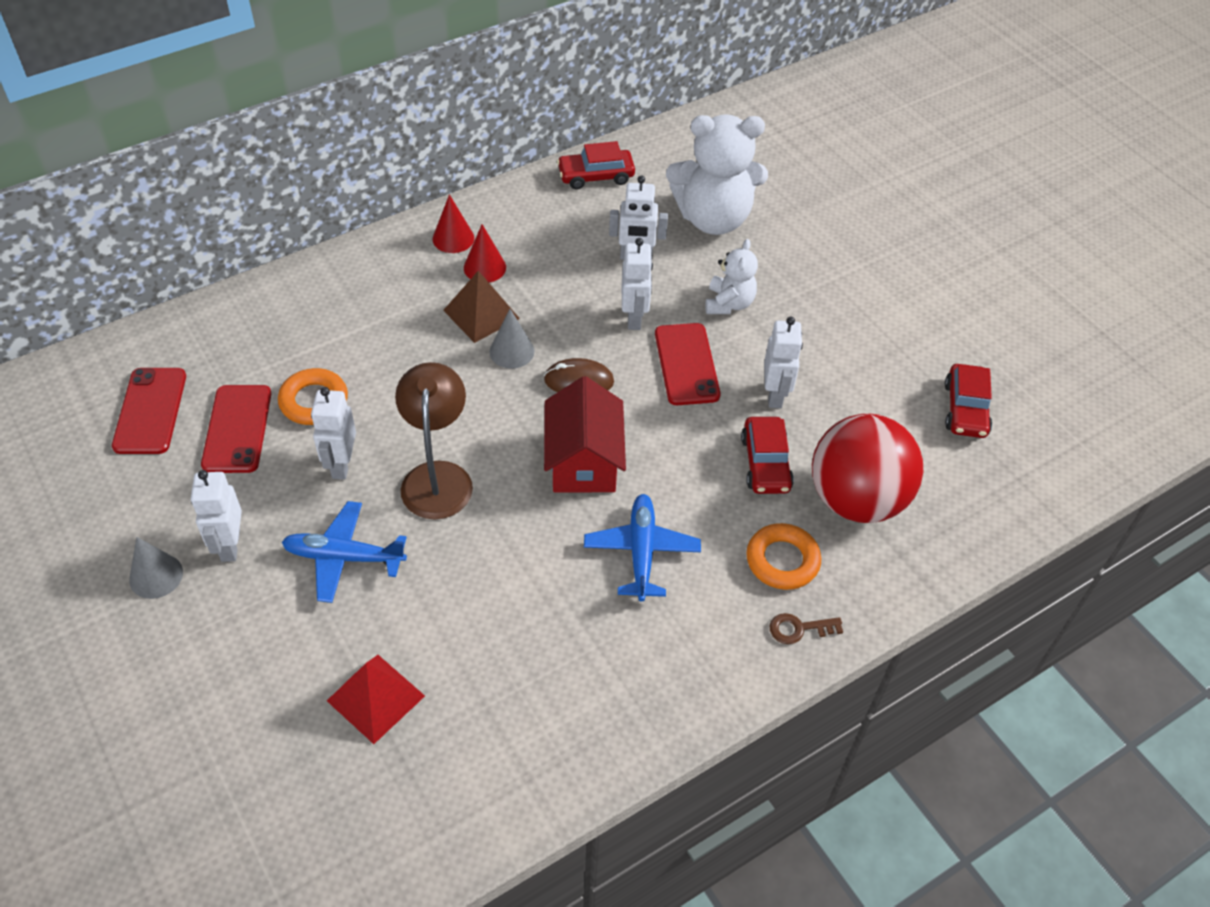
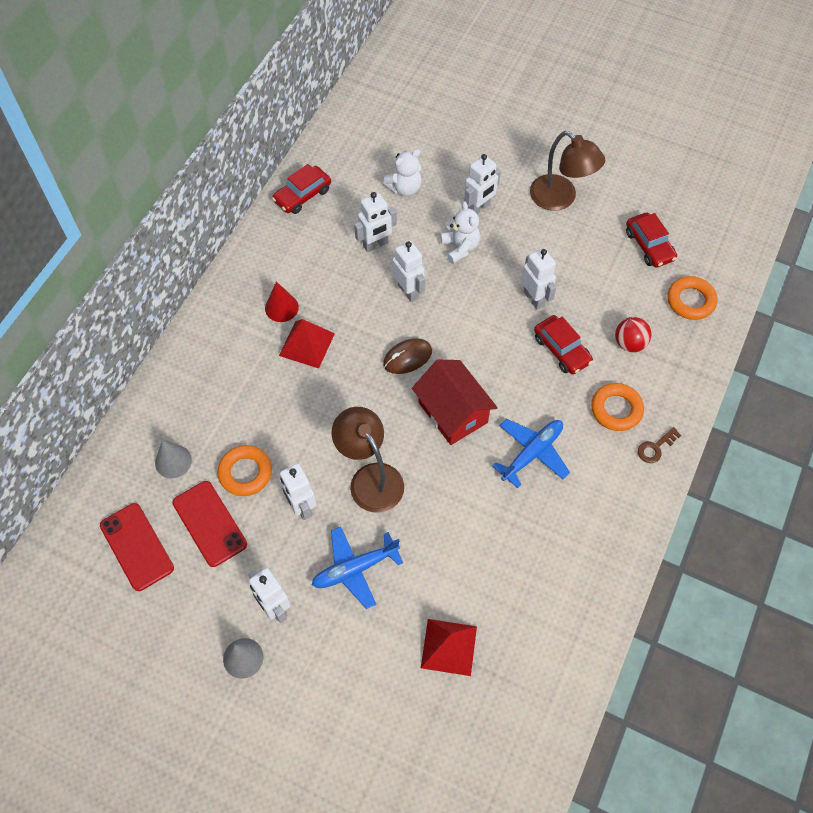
camera: 30 degrees left, 10 degrees up
(453, 238) = (242, 296): red cone -> none
(481, 314) = (307, 344): brown pyramid -> red pyramid
(512, 351) = (348, 360): grey cone -> grey cone (173, 461)
(641, 551) = (532, 453): blue plane -> blue plane turned 75 degrees clockwise
(686, 364) = (465, 307): red phone -> none
(713, 218) = (404, 188): white teddy bear -> white teddy bear, size x0.53
(783, 275) = (479, 208): none -> white robot
(856, 499) = (629, 343): red ball -> red ball, size x0.47
(890, 310) = (560, 199): none -> brown lamp
(974, 493) = (690, 301): none -> orange ring

